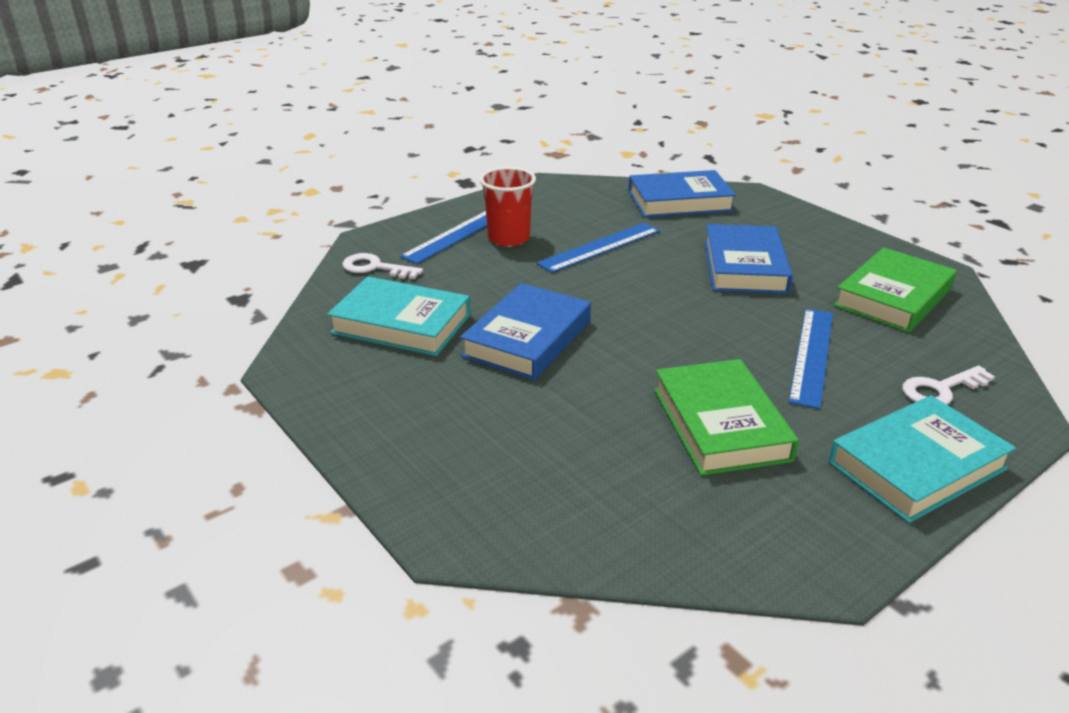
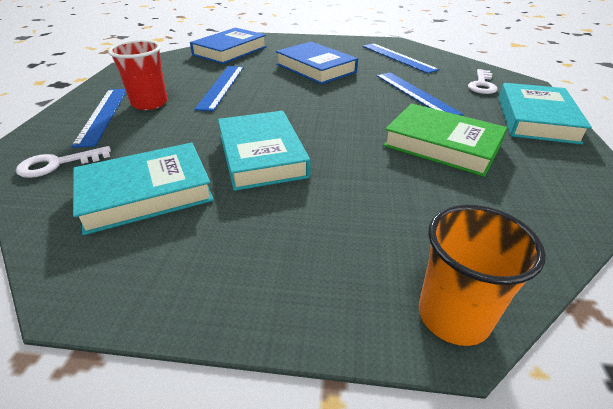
camera: 45 degrees left, 5 degrees up
(468, 533) = (453, 316): none -> orange cup
(527, 338) = (262, 155): blue book -> turquoise book
(893, 297) = (398, 57): green book -> blue ruler

